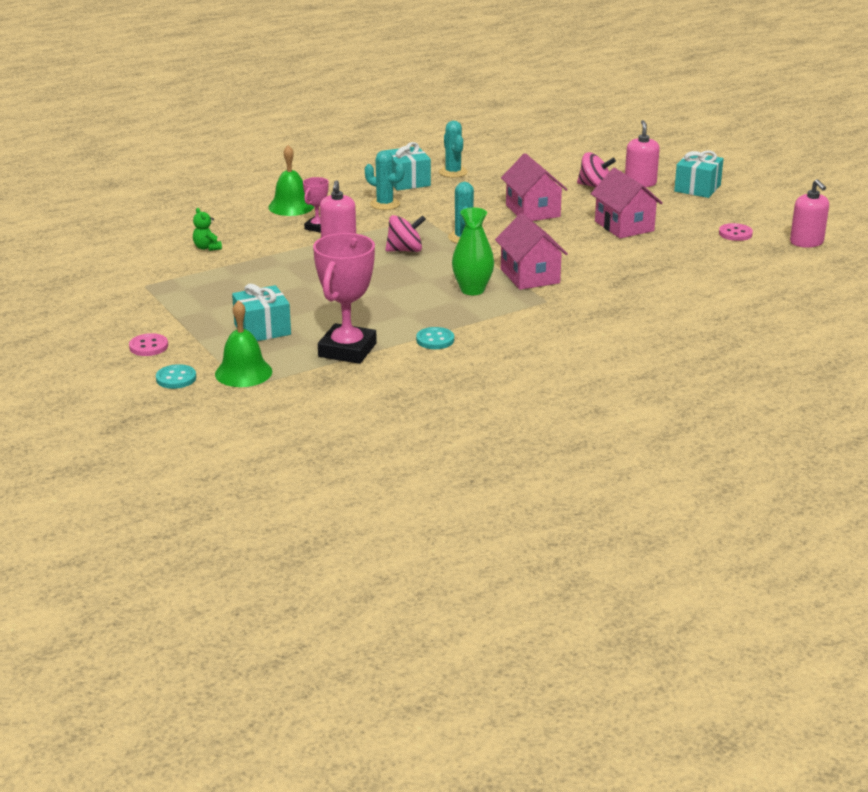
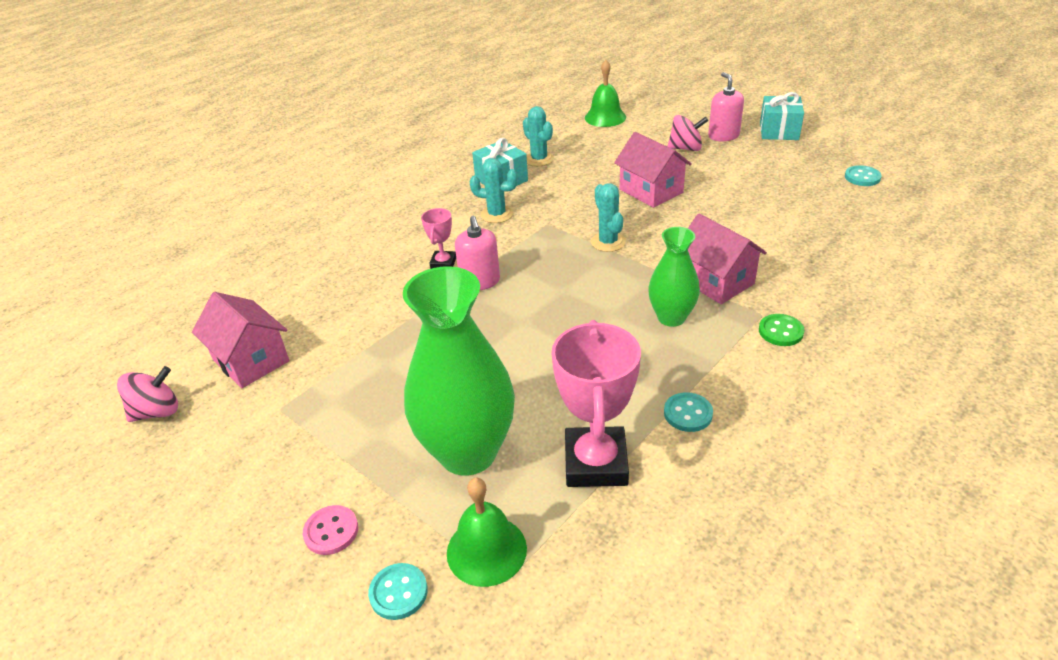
camera: 15 degrees left, 10 degrees up
(207, 248) = (332, 324): green teddy bear -> none
(262, 329) = (468, 453): turquoise gift -> green vase
(291, 206) = (398, 239): green bell -> green bell (605, 117)
(405, 250) = (559, 275): pink spinning top -> pink spinning top (157, 412)
(551, 312) = (780, 331): none -> green button
(624, 226) = (753, 191): pink house -> pink house (251, 360)
(735, 234) = (862, 177): pink button -> turquoise button
(806, 242) = (934, 173): pink soap dispenser -> none

